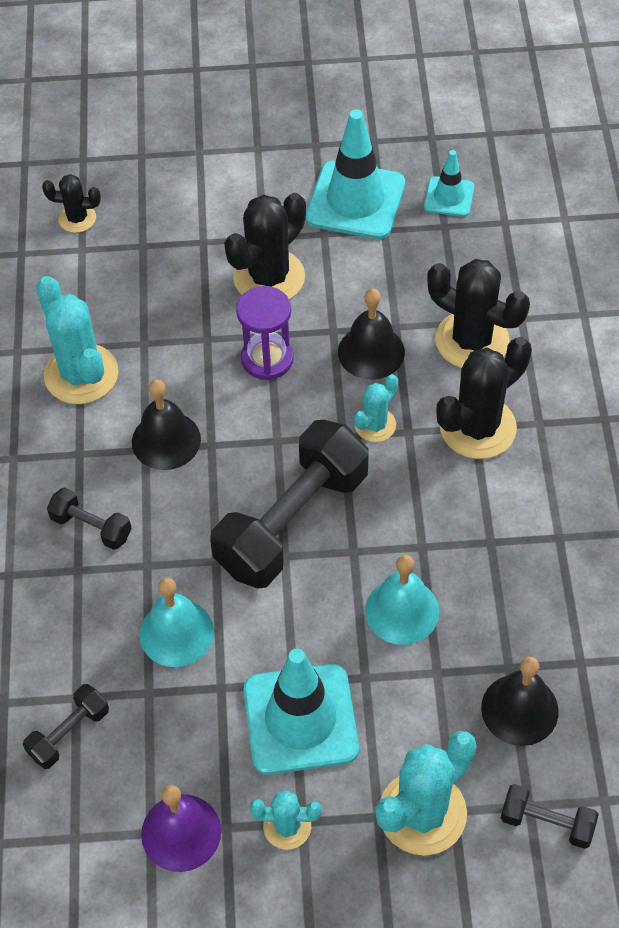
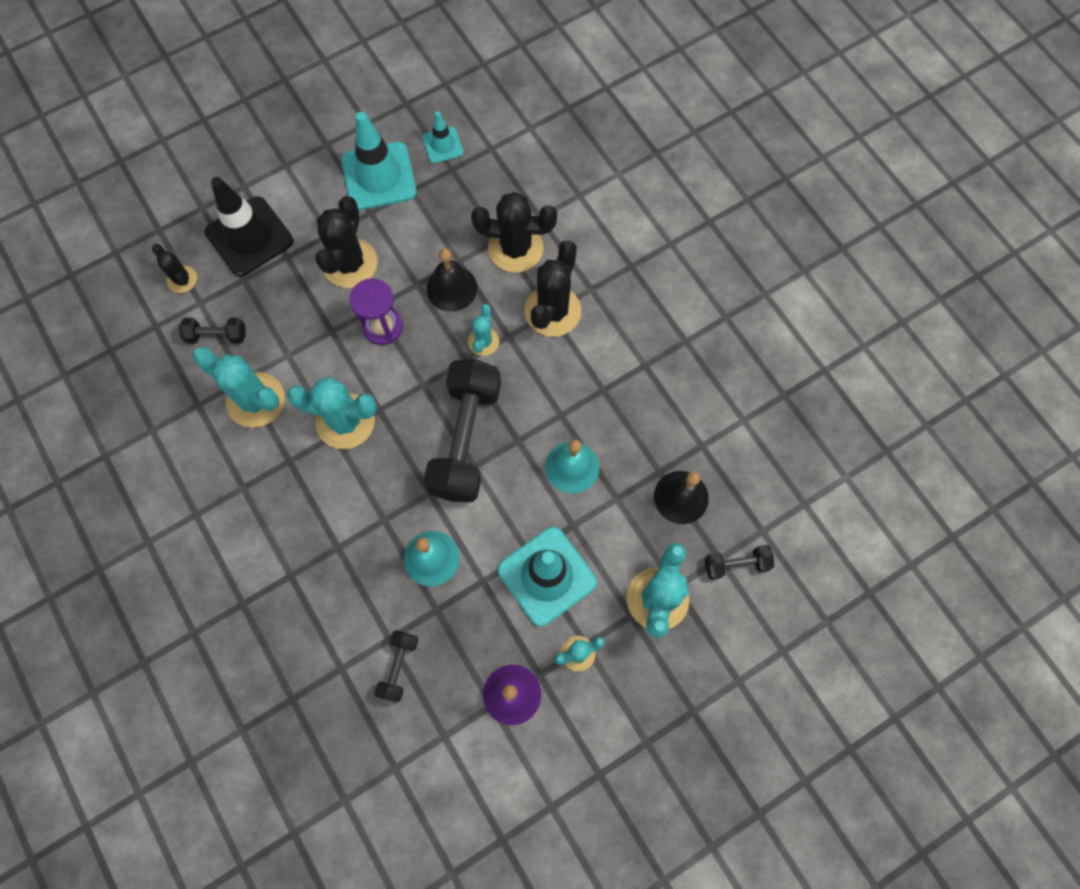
camera: 30 degrees left, 15 degrees up
(77, 218) = (182, 279): black cactus -> black cactus turned 75 degrees clockwise
(91, 527) = (329, 511): black dumbbell -> black dumbbell (217, 336)
(166, 440) = (345, 421): black bell -> turquoise cactus
(175, 205) = (249, 237): none -> black traffic cone

